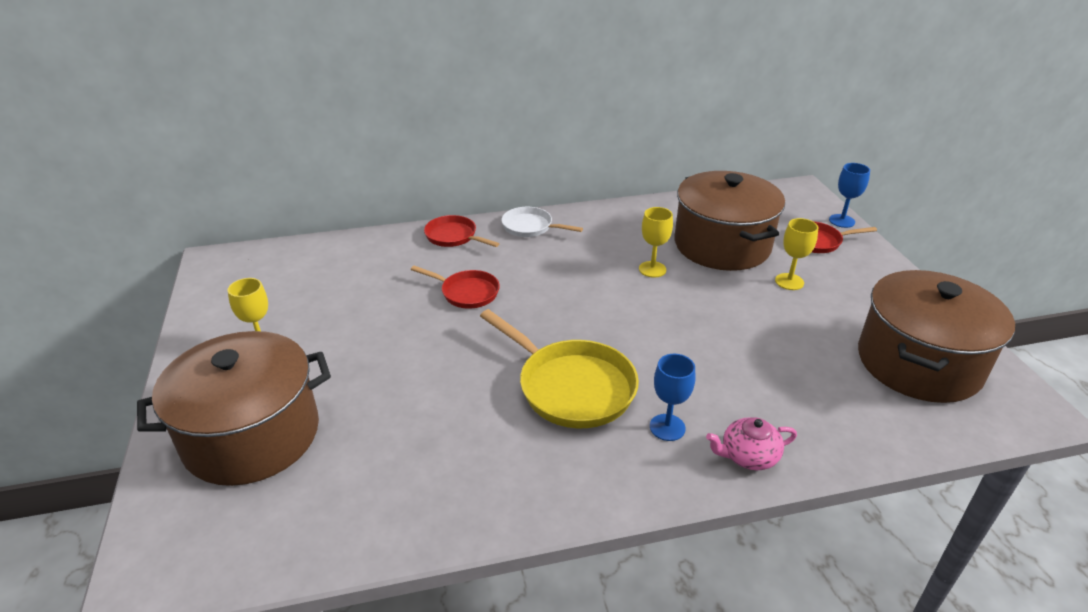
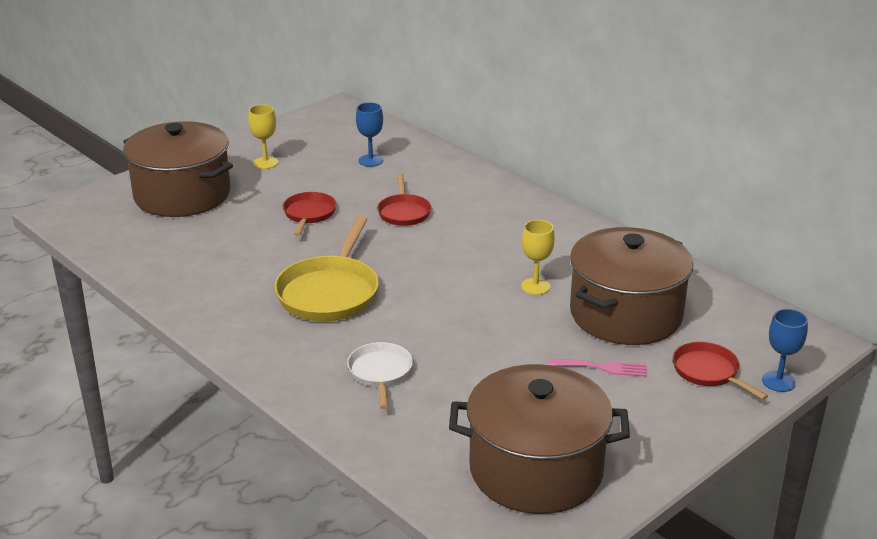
camera: 60 degrees right, 5 degrees down
(453, 236) = (476, 180): red pan -> red pan (309, 214)
(530, 227) = (534, 208): white pan -> white pan (380, 373)
(667, 427) = (319, 347): blue goblet -> blue goblet (370, 160)
(748, 456) = (317, 392): pink teapot -> none
(789, 281) = (602, 367): yellow goblet -> pink fork

